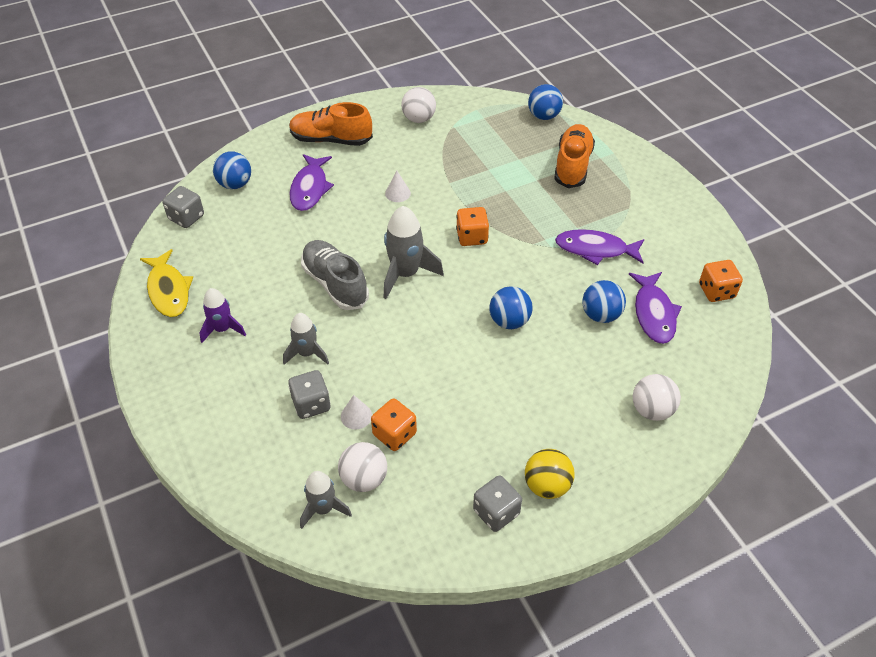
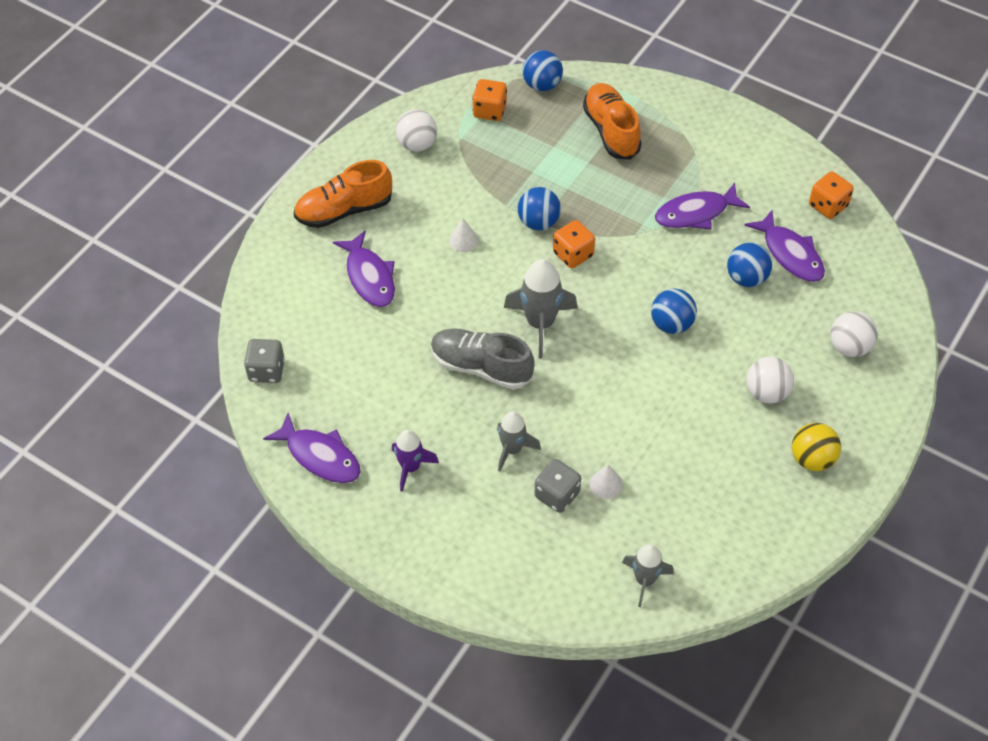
camera: 30 degrees left, 5 degrees up
(168, 290) = (320, 456): yellow fish -> purple fish
(235, 184) = (285, 309): blue ball -> blue ball (538, 222)
(364, 479) = (658, 536): white ball -> white ball (766, 392)
(394, 434) = (653, 482): orange dice -> orange dice (489, 111)
(496, 512) = (788, 504): grey dice -> none

